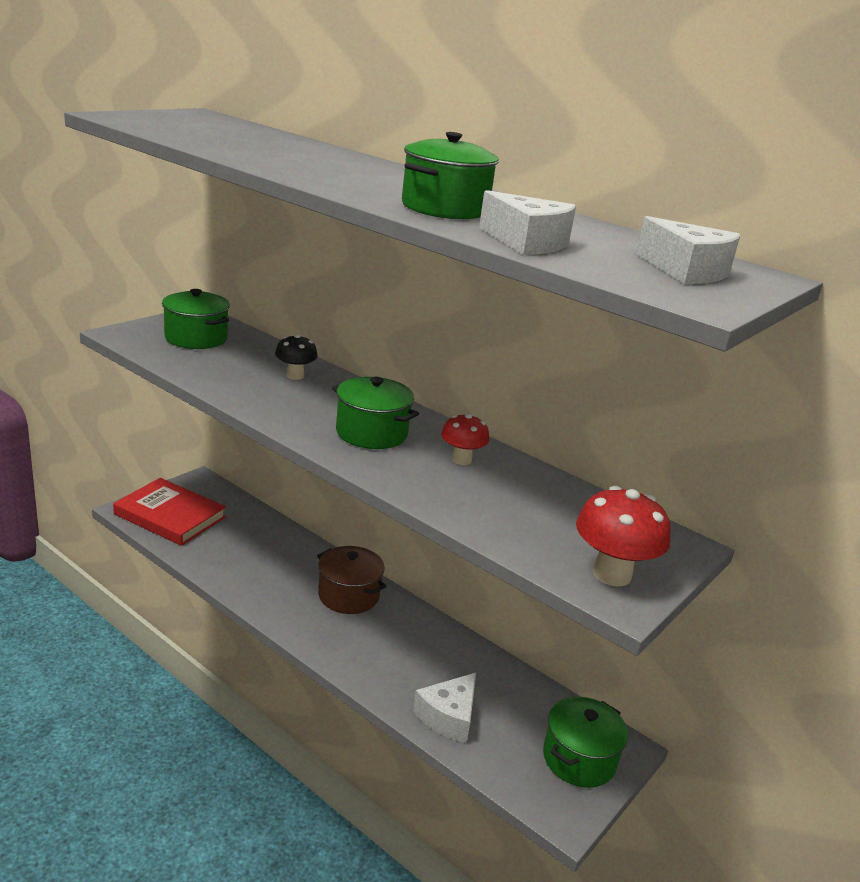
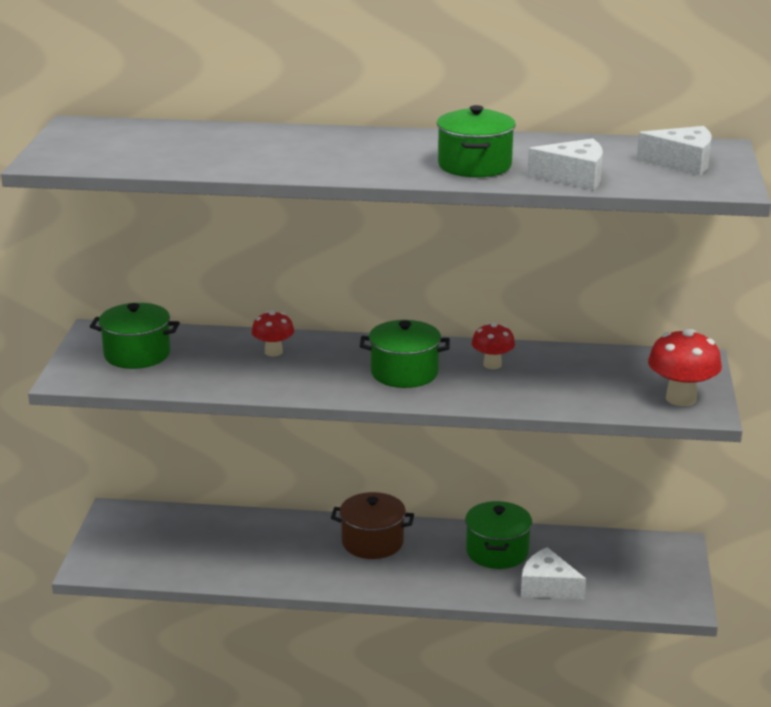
camera: 30 degrees left, 0 degrees up
(170, 516) = (134, 554): red book -> none
(295, 376) = (273, 352): black mushroom -> red mushroom
(448, 717) = (547, 586): white cheese -> white cheese turned 120 degrees clockwise
(579, 759) = (657, 568): green pot -> green pot (497, 552)

